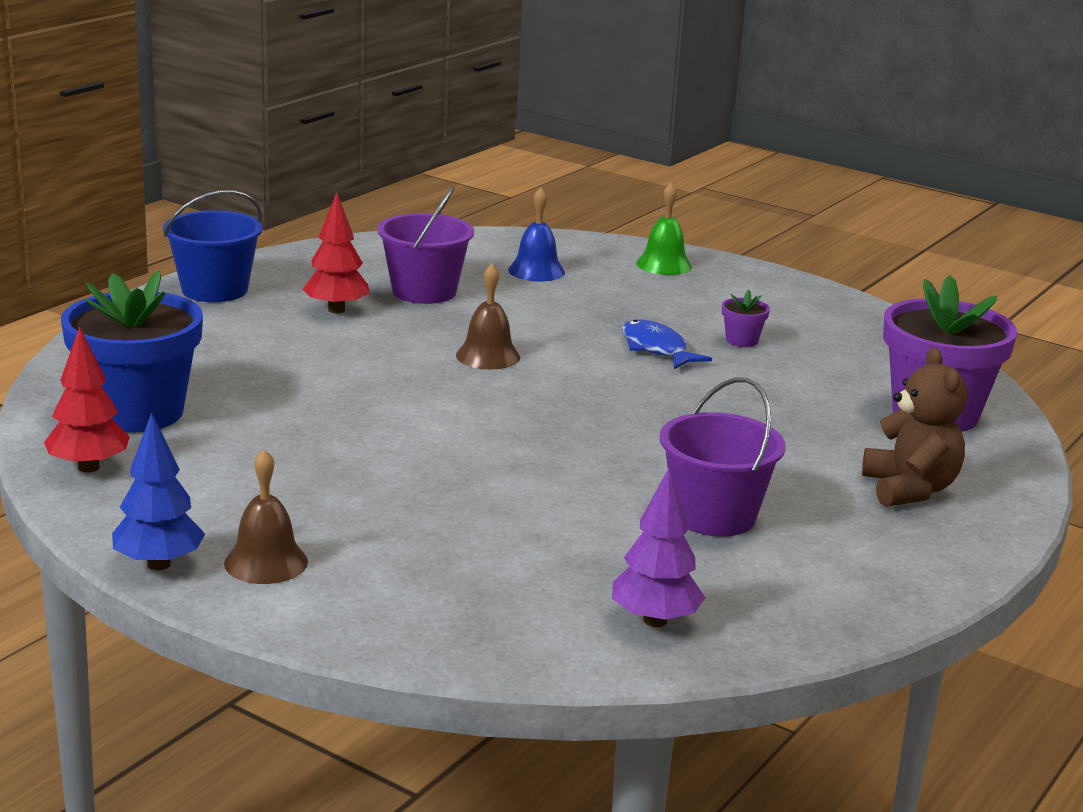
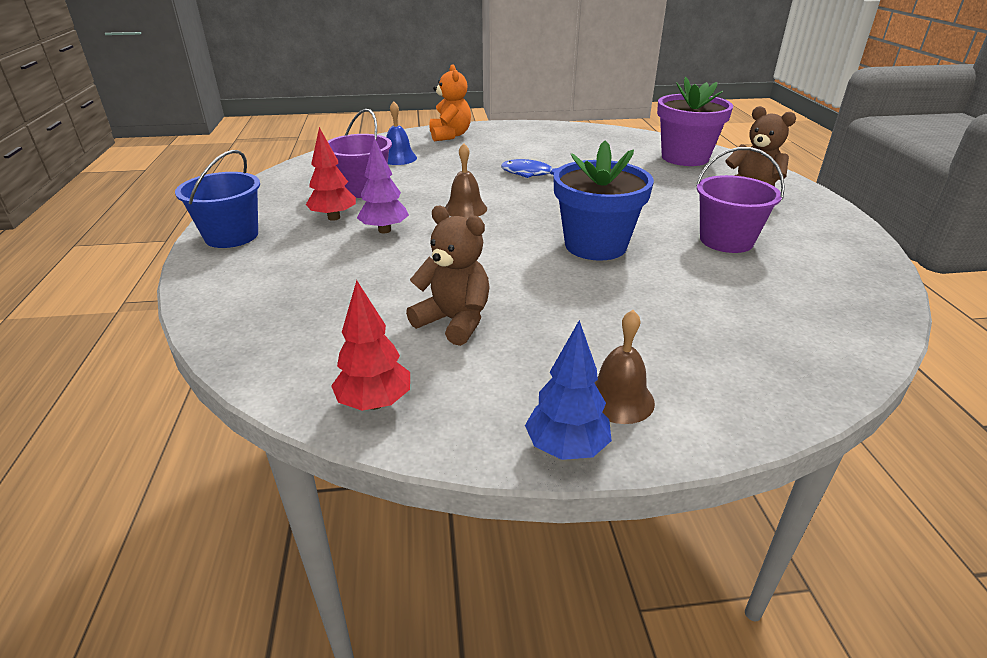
camera: 40 degrees left, 10 degrees up
(137, 412) = (332, 341): blue flower pot -> blue flower pot (595, 245)
(259, 446) = (454, 321): none -> brown teddy bear
(654, 620) = (831, 308): purple tree -> purple tree (384, 230)
(664, 264) = (450, 135): green bell -> orange teddy bear
(742, 340) = (554, 156): purple flower pot -> none

